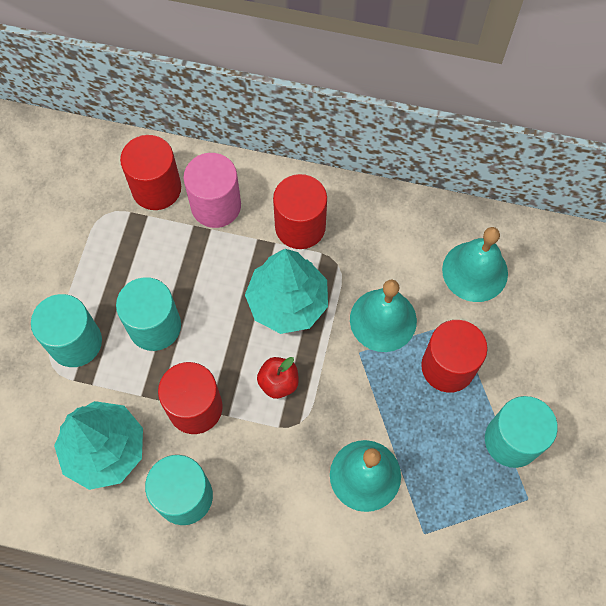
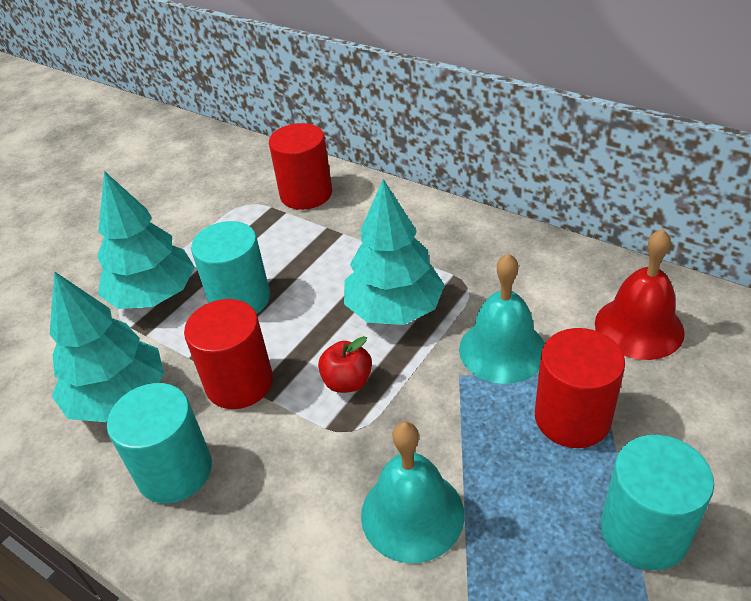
camera: 25 degrees right, 25 degrees down
(75, 342) = (153, 295): turquoise cylinder -> turquoise tree
(216, 206) = (357, 216): pink cylinder -> none
(300, 226) = (439, 248): red cylinder -> none
(475, 271) = (639, 327): turquoise bell -> red bell

